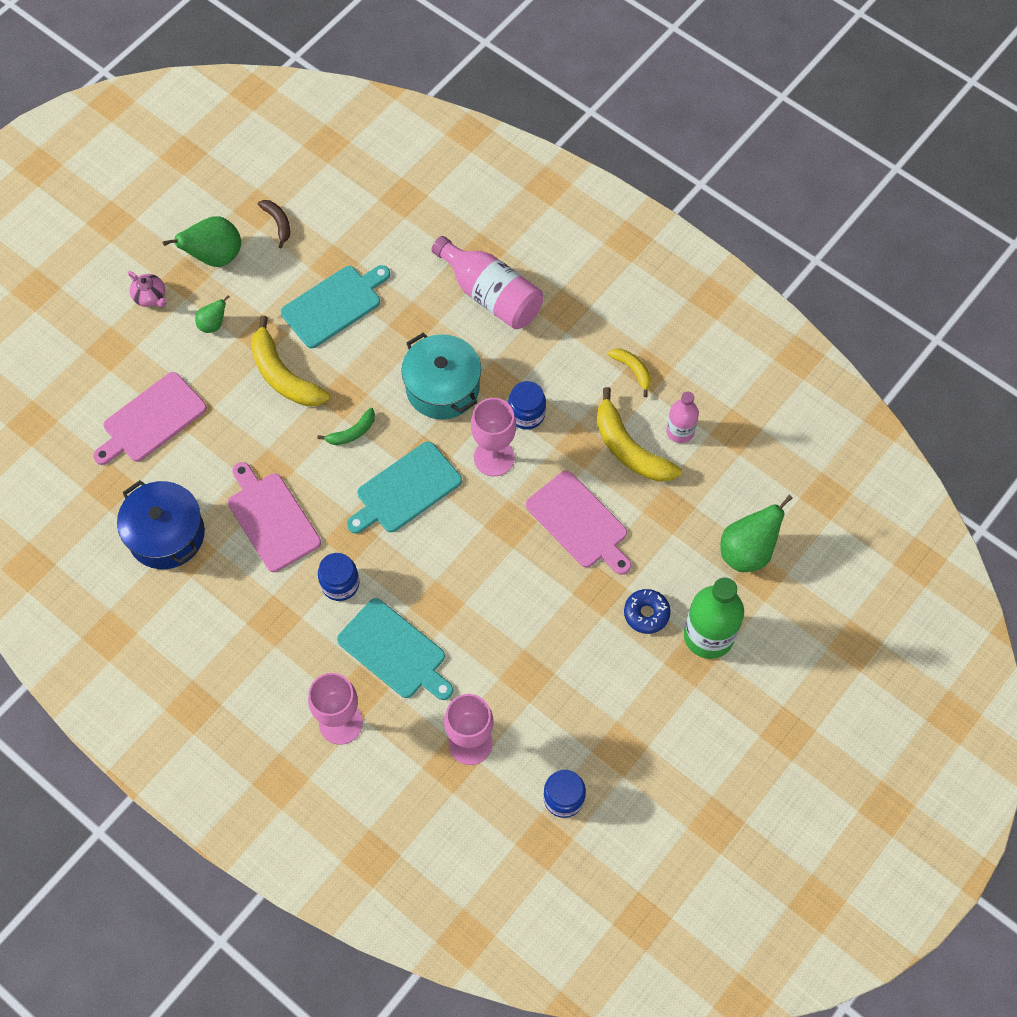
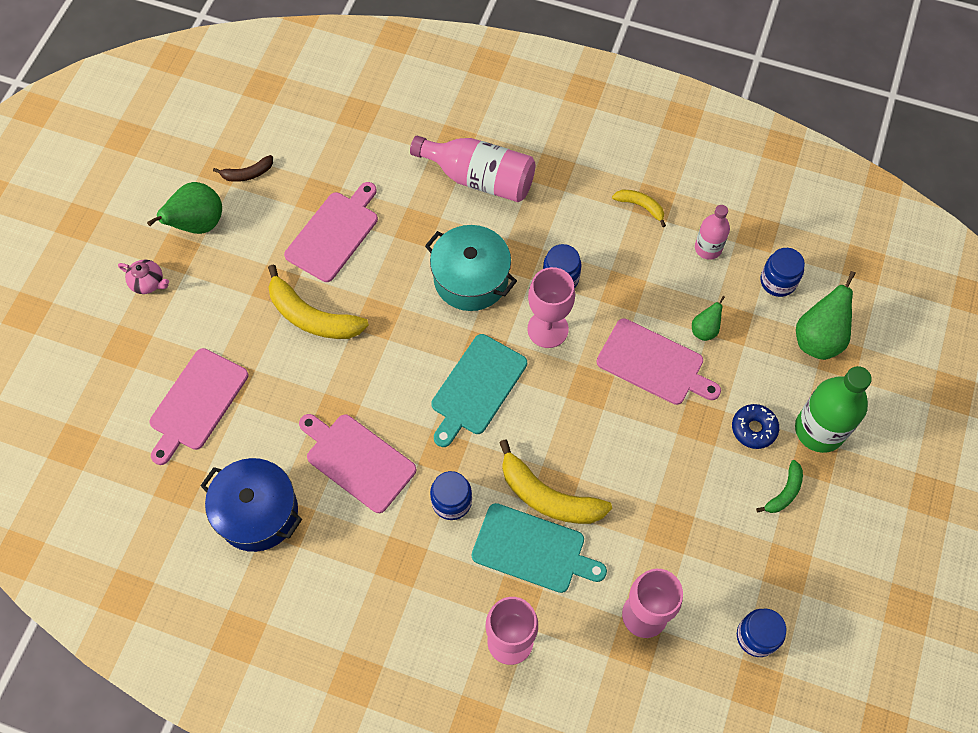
camera: 20 degrees left, 0 degrees up
(213, 324) = (222, 289): green pear -> green pear (704, 330)
(278, 223) = (247, 174): brown banana -> brown banana turned 120 degrees clockwise
(334, 305) = (334, 233): turquoise cutting board -> pink cutting board
(352, 432) = (402, 349): green banana -> green banana (784, 492)
(629, 449) = (669, 279): yellow banana -> yellow banana (548, 496)
(733, 485) = (778, 281): none -> blue jar

